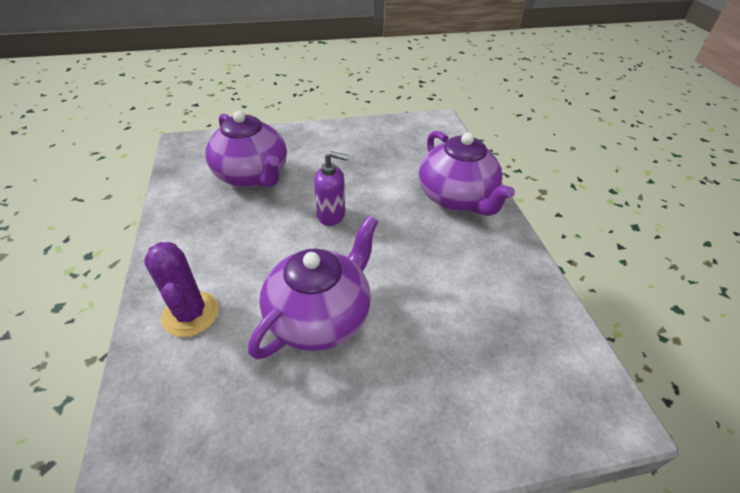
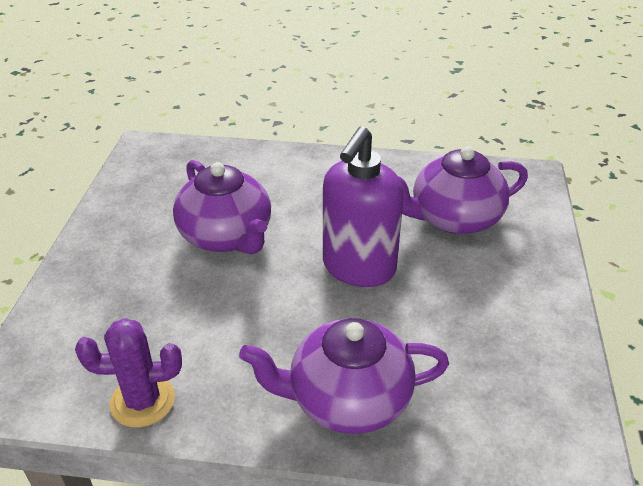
camera: 110 degrees right, 5 degrees down
(191, 314) = (271, 171): purple cactus -> purple cactus (142, 401)
(331, 215) = (358, 268): purple soap dispenser -> purple soap dispenser, size x1.84

